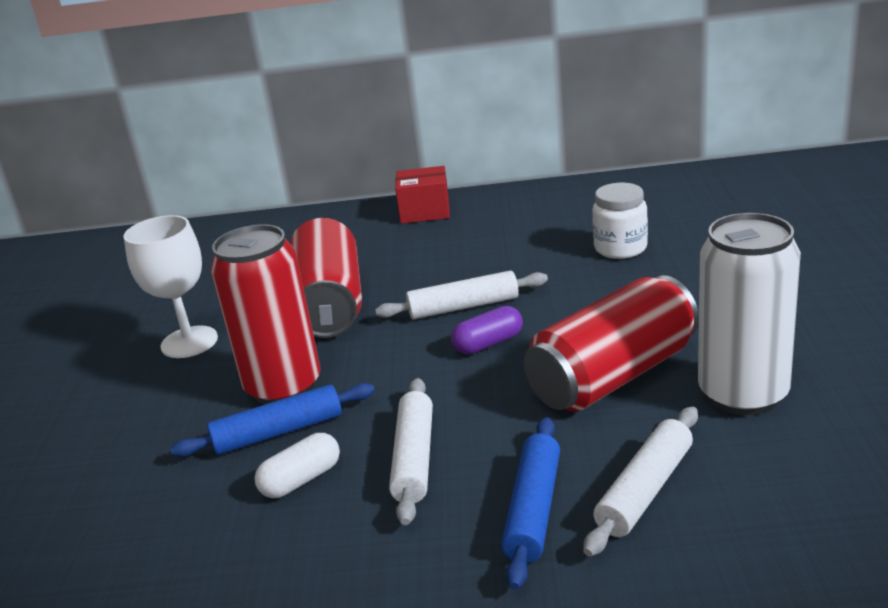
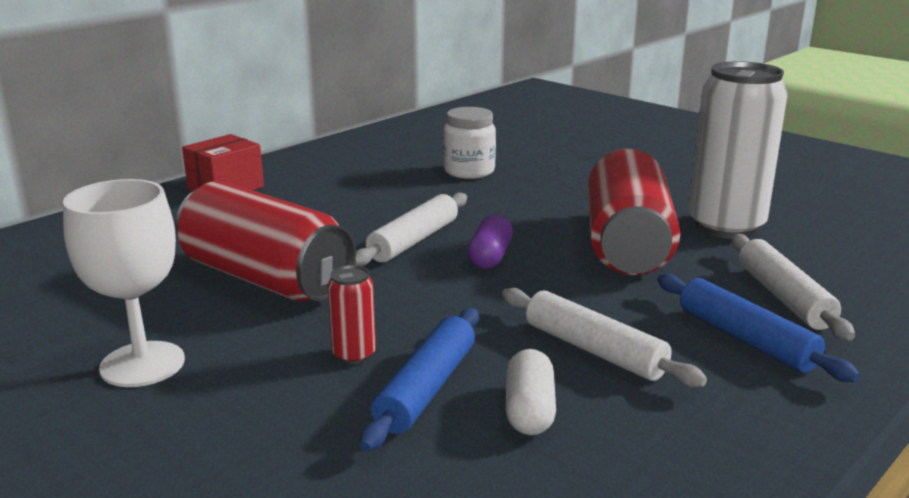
camera: 50 degrees left, 5 degrees down
(284, 387) = (354, 355): red can -> red can, size x0.43

